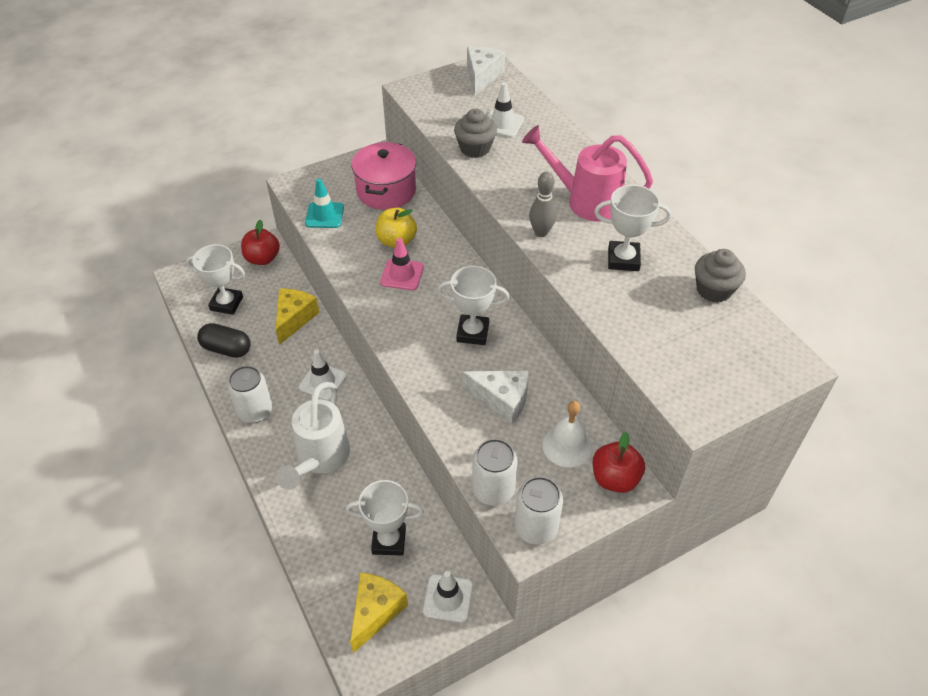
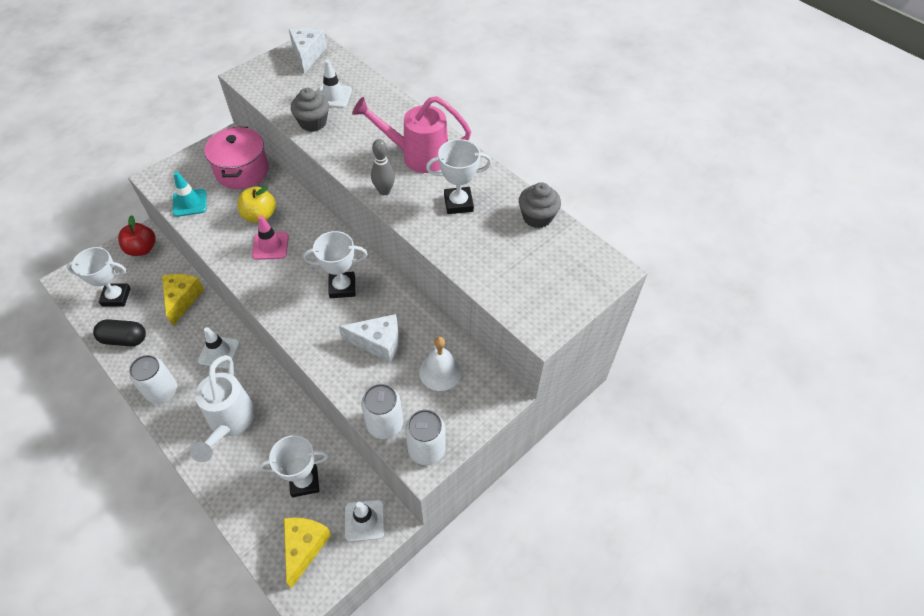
camera: 15 degrees left, 5 degrees up
(615, 479) = (484, 392): red apple -> none

